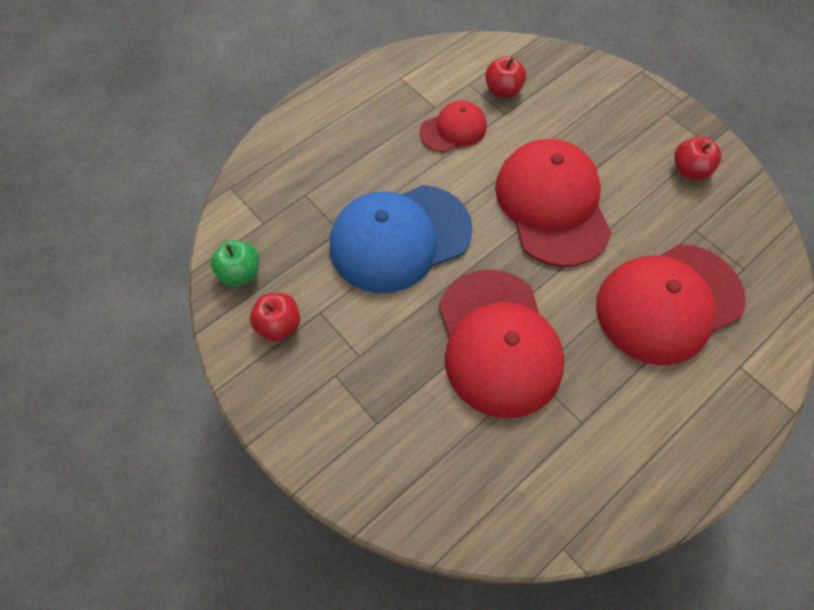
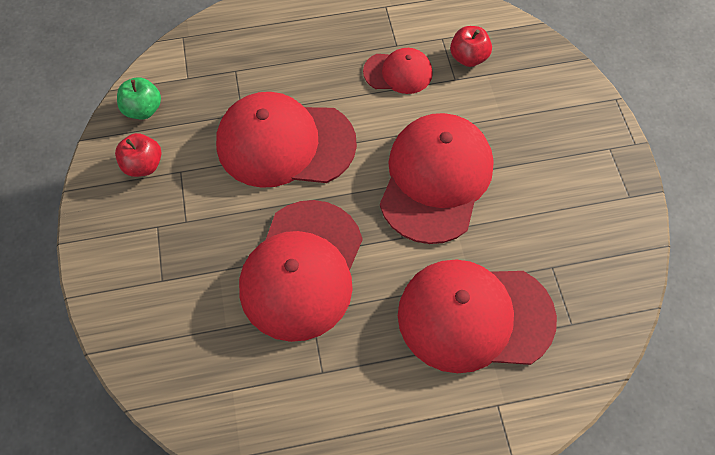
camera: 30 degrees right, 0 degrees up
(399, 238) = (285, 143): blue cap -> red cap
(689, 170) = (589, 211): red apple -> none

